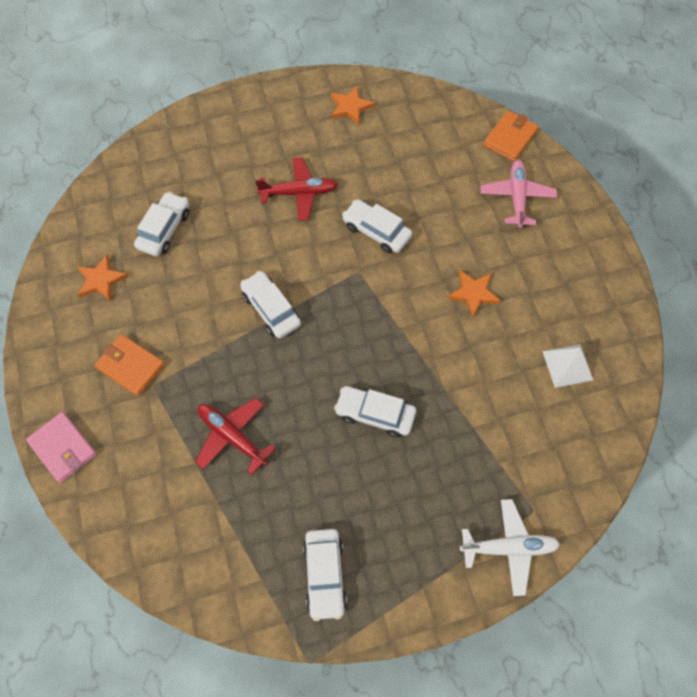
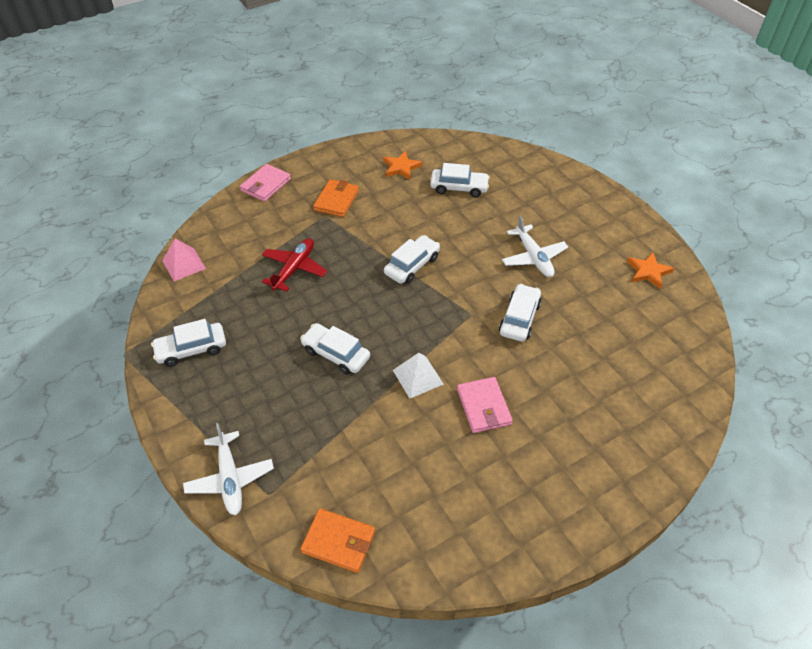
camera: 75 degrees right, 15 degrees down
(177, 574) = (184, 264): none -> pink pyramid
(299, 193) = (533, 257): red plane -> white plane
(375, 414) = (336, 354): white car -> white car turned 60 degrees counterclockwise
(473, 294) = (483, 407): orange star -> pink wallet
(510, 138) = (691, 408): orange wallet -> orange wallet (338, 541)
(516, 197) = (617, 426): pink plane -> none
(567, 365) = (432, 504): white pyramid -> white pyramid (418, 377)

